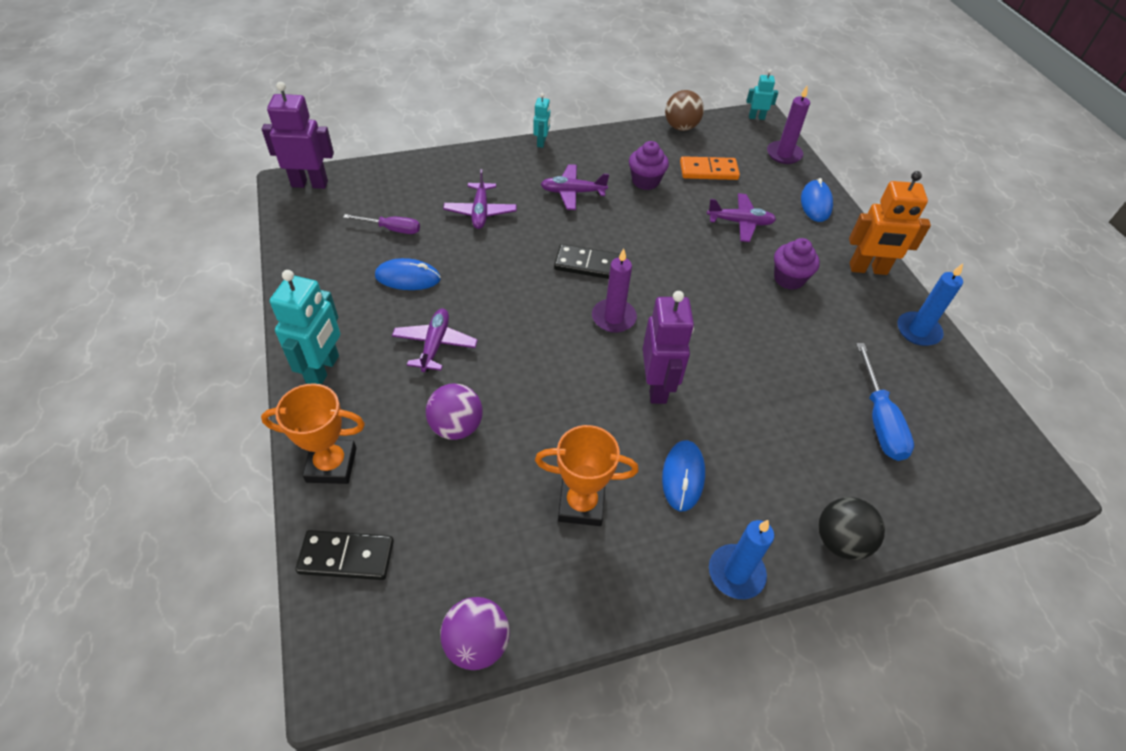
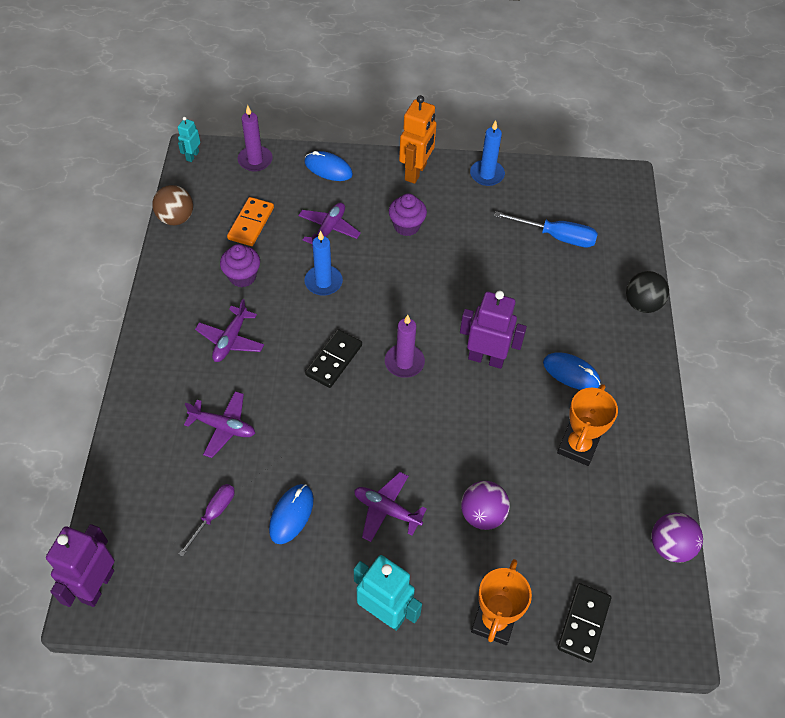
camera: 70 degrees left, 5 degrees up
(541, 142) = (139, 341): turquoise robot -> none
(736, 573) = (651, 371): blue candle -> blue candle (323, 282)

